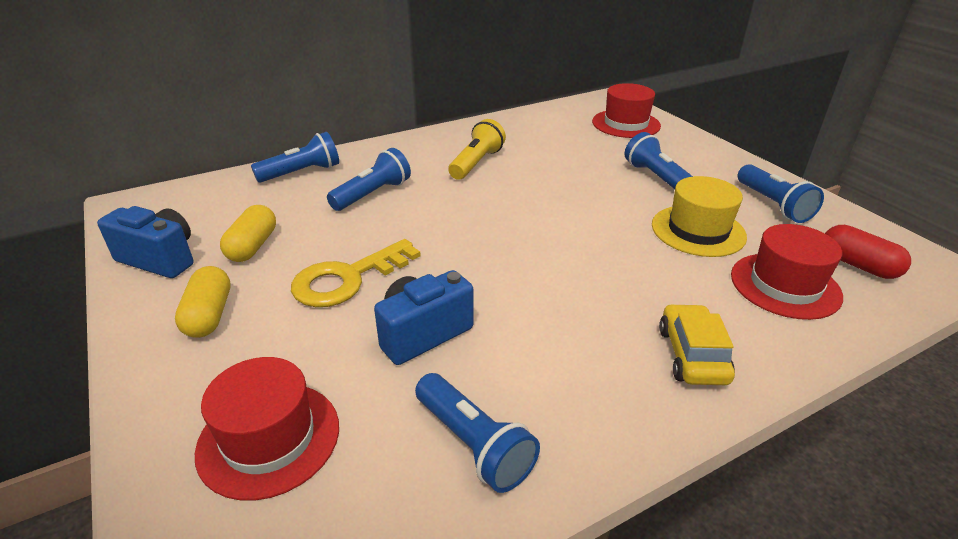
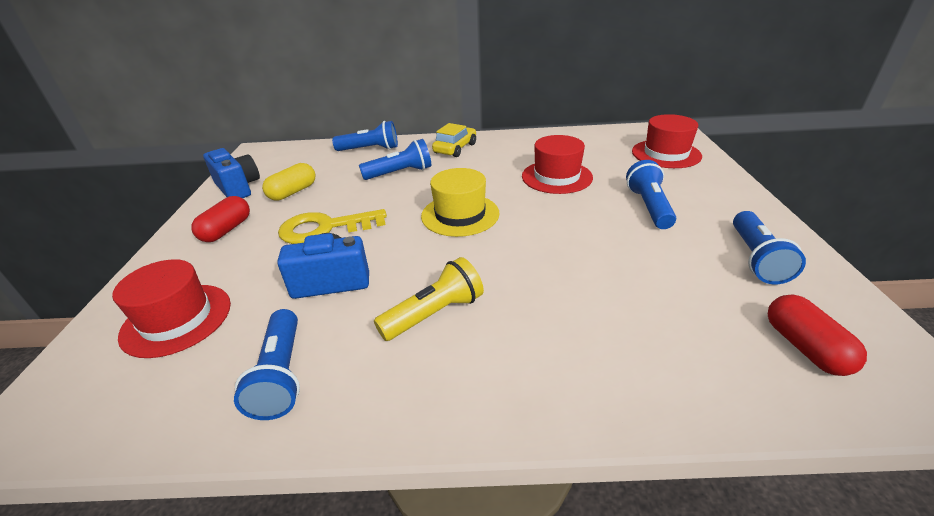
camera: 30 degrees right, 0 degrees up
(209, 315) = (226, 230): yellow capsule -> red capsule
(476, 163) = (498, 164): yellow flashlight -> yellow flashlight (435, 314)
(692, 355) = (521, 373): yellow car -> yellow car (455, 148)
(698, 230) = (643, 263): yellow hat -> yellow hat (460, 214)
(785, 285) = (688, 341): red hat -> red hat (556, 177)

